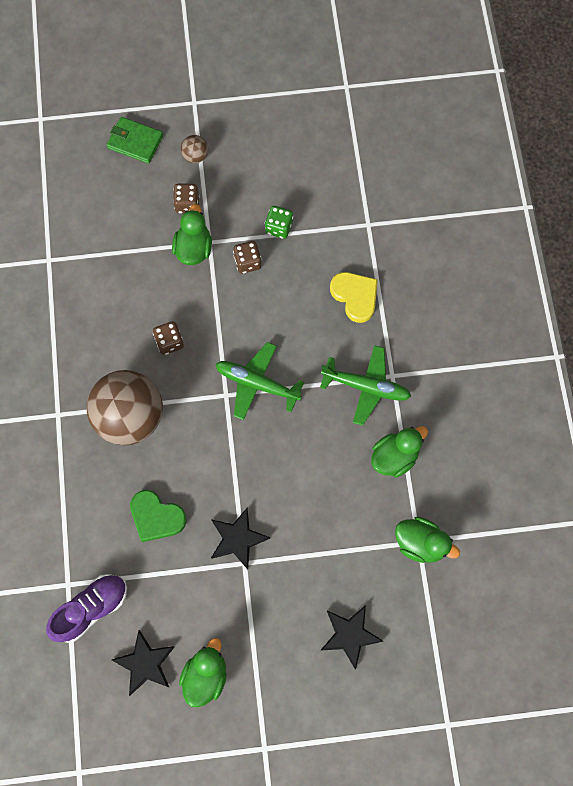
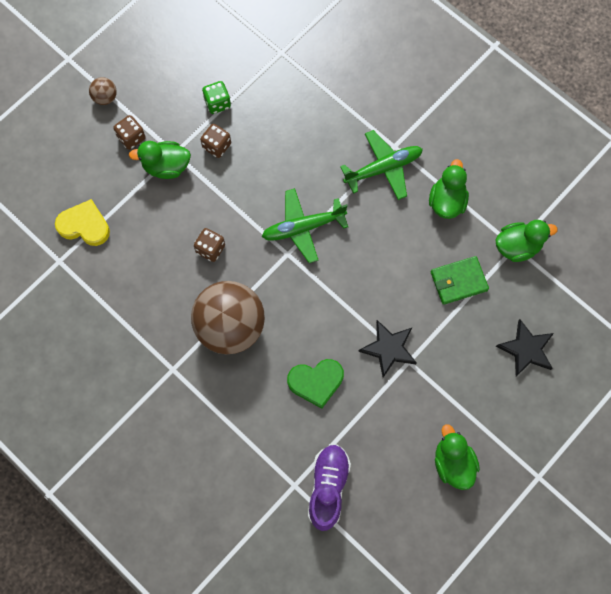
camera: 40 degrees left, 0 degrees up
(135, 142) = (47, 121): green wallet -> green wallet (458, 281)
(145, 663) = (402, 492): black star -> none
(193, 248) = (166, 166): green duck -> green duck turned 60 degrees counterclockwise
(355, 296) = (318, 111): yellow heart -> yellow heart (84, 225)

